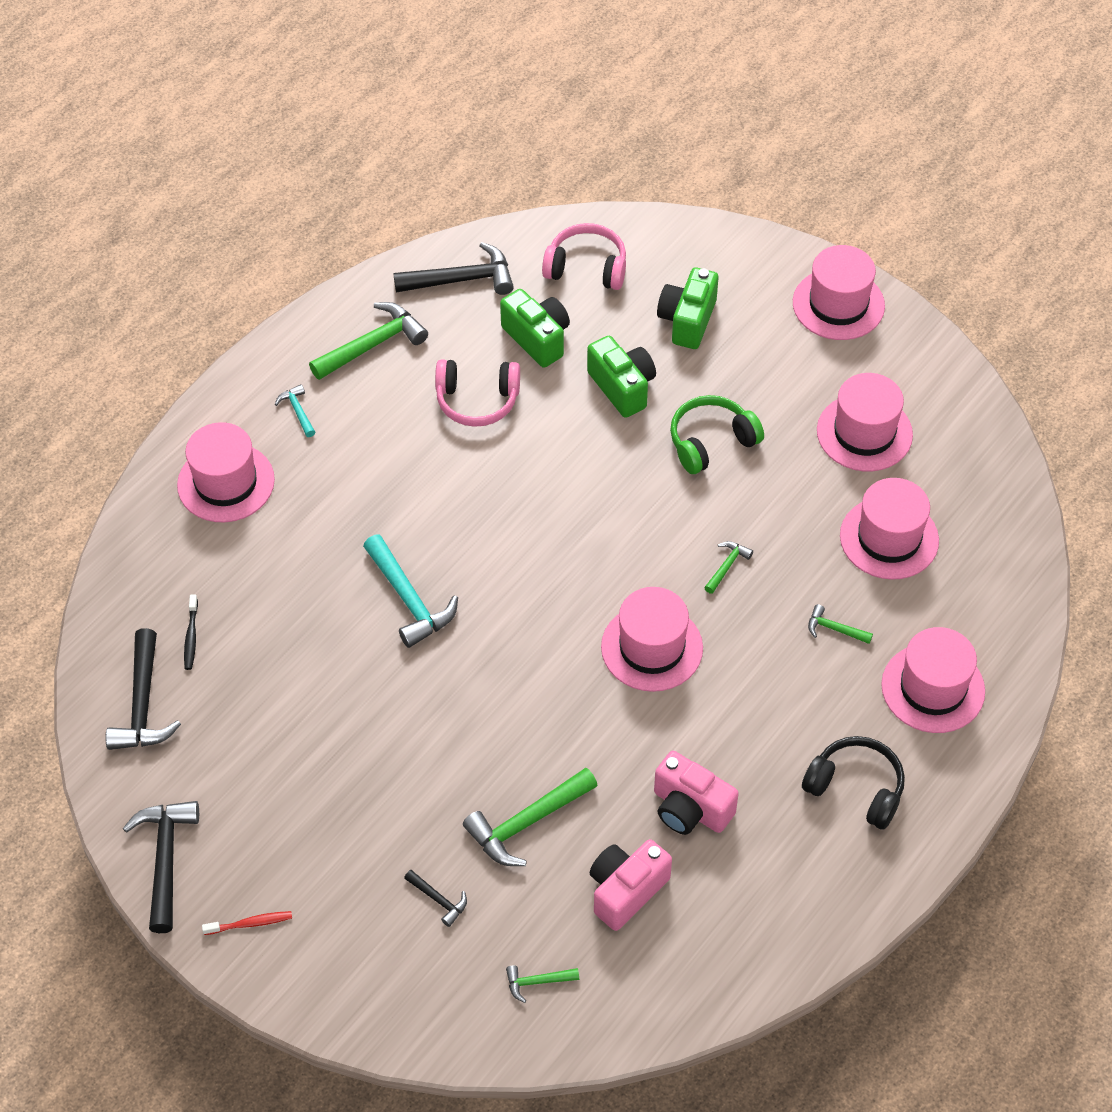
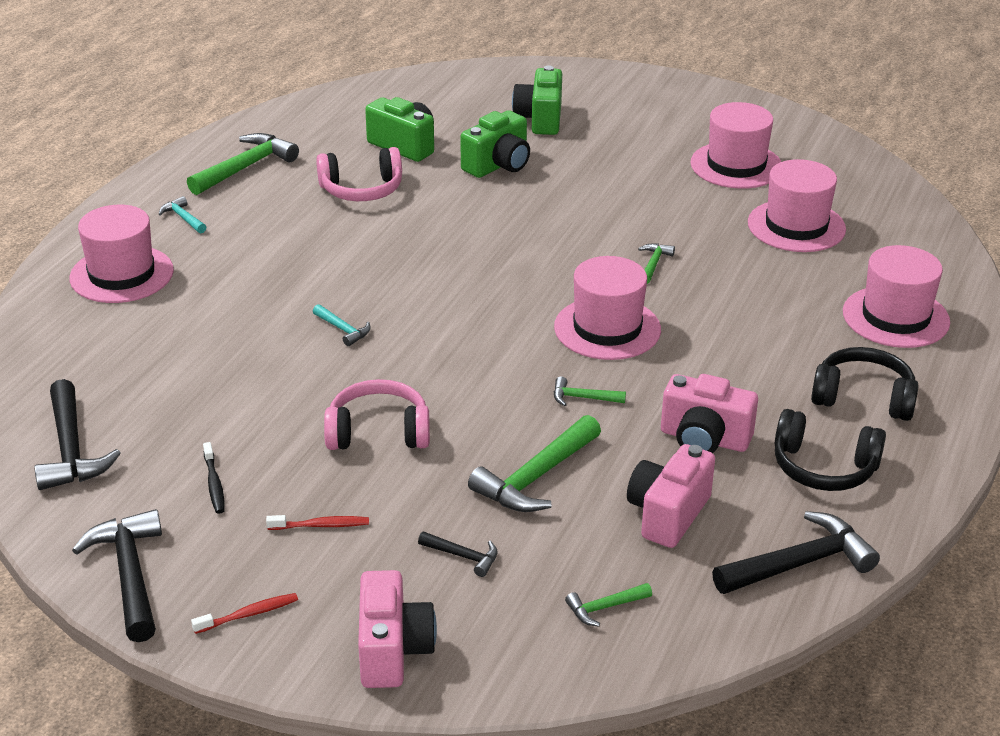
camera: 15 degrees left, 20 degrees down
(191, 636) = (113, 389): black toothbrush -> black toothbrush (214, 484)
(330, 839) = (321, 525): none -> red toothbrush
(354, 987) = (392, 651): none -> pink camera
(409, 600) = (343, 330): turquoise hammer -> turquoise hammer, size x0.50
(462, 279) = (318, 119): black hammer -> black hammer (799, 563)
(586, 267) = (432, 99): pink headphones -> pink headphones (378, 432)
(622, 387) = (498, 165): green camera -> green camera turned 90 degrees clockwise
(711, 442) = (598, 188): green headphones -> none
(783, 866) = (823, 468): none -> black headphones
(834, 629) = (779, 291): green hammer -> green hammer (583, 398)
(838, 304) = (671, 95): pink hat -> none

